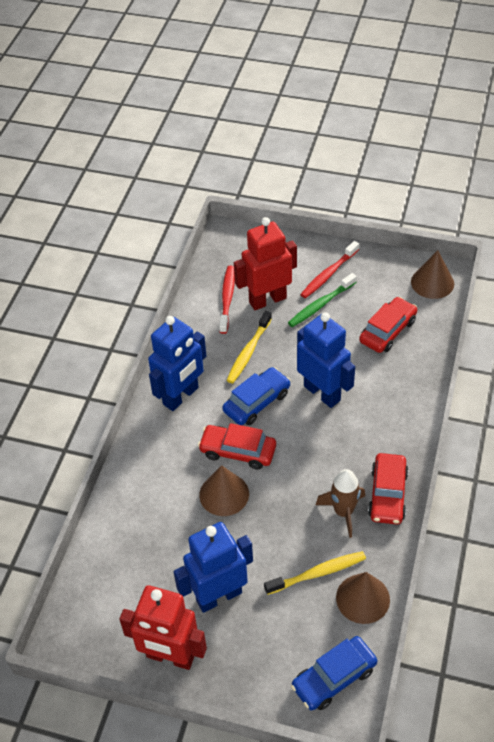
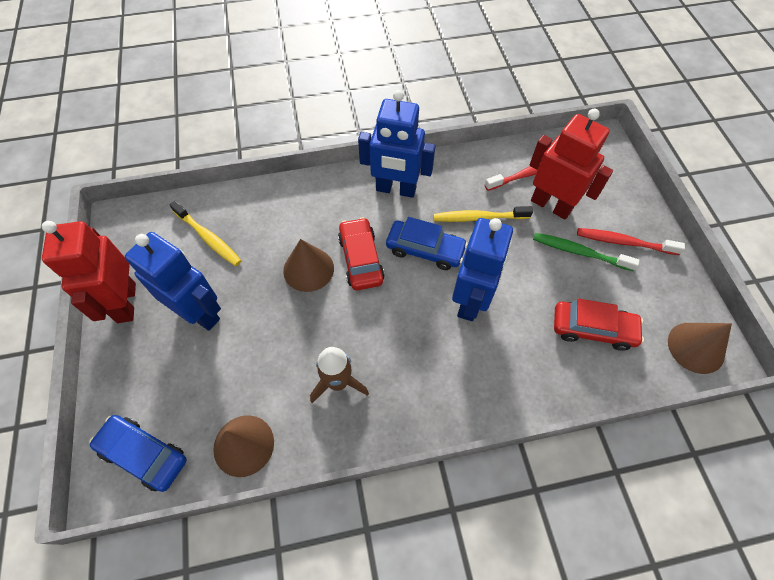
camera: 60 degrees right, 10 degrees up
(317, 573) = (256, 388): yellow toothbrush -> yellow toothbrush (208, 238)
(387, 494) = (381, 418): red car -> none

